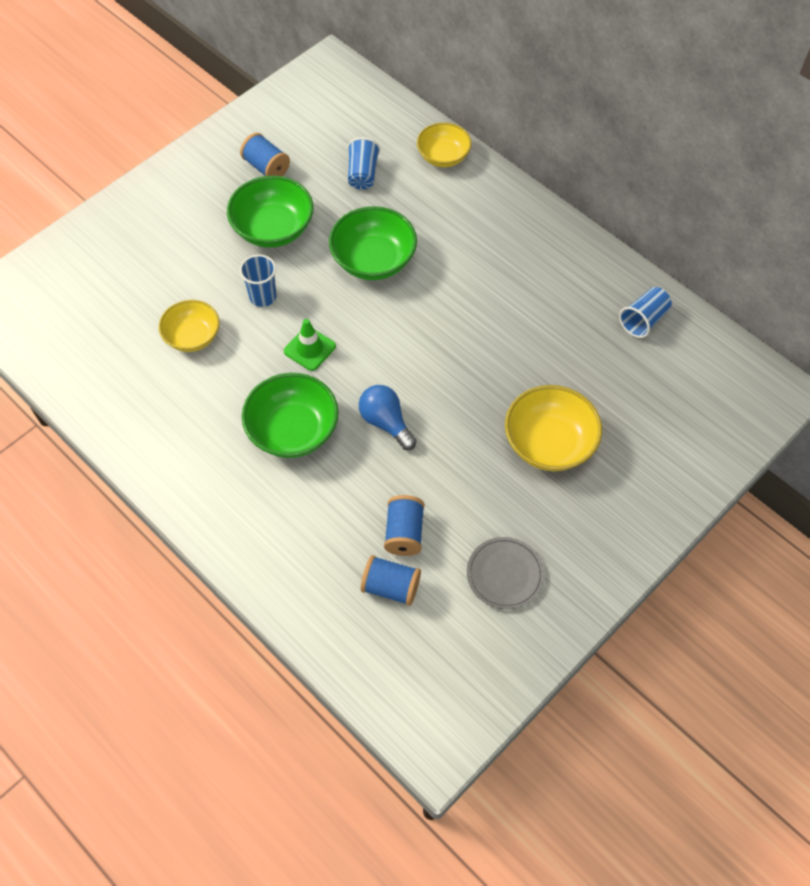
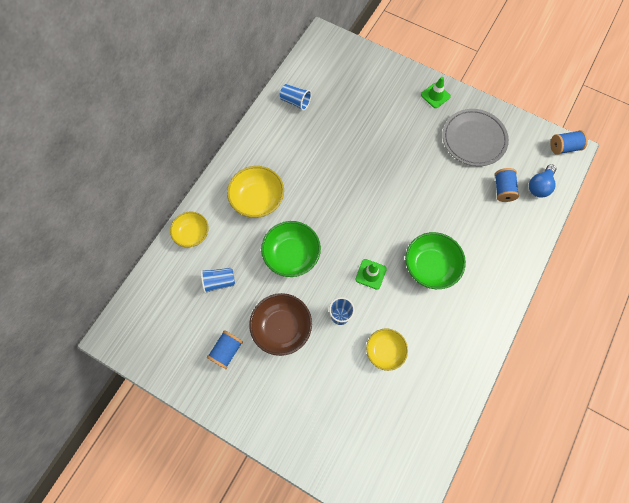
camera: 105 degrees left, 10 degrees up
(273, 229) = (282, 327): green bowl -> brown bowl
(386, 422) = (407, 217): blue light bulb -> blue light bulb (539, 186)
(404, 533) = (470, 190): blue spool -> blue spool (564, 147)
(504, 574) = (473, 139): grey plate -> grey plate, size x1.62
(549, 443) = (390, 133): yellow bowl -> yellow bowl (257, 199)
(614, 540) = (435, 95): none -> green traffic cone

